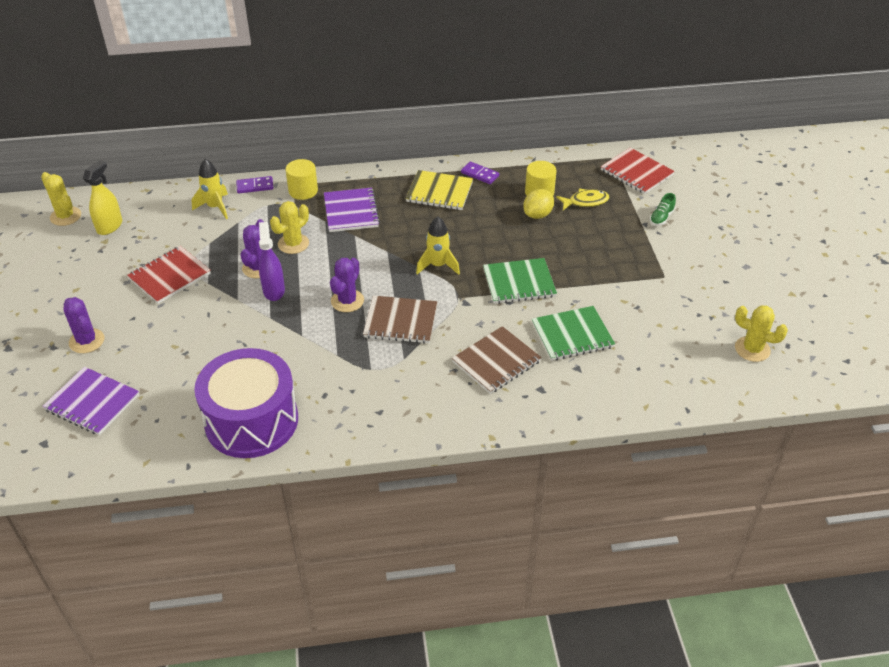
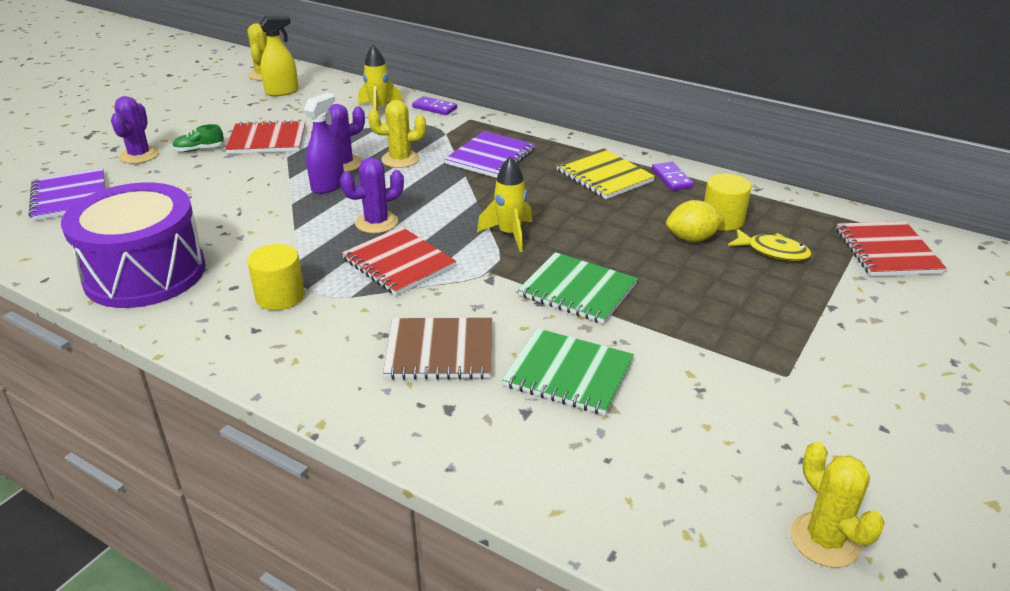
camera: 40 degrees right, 10 degrees down
(303, 191) = (471, 126): yellow cylinder -> yellow cylinder (280, 296)
(400, 321) = (399, 263): brown notebook -> red notebook
(661, 217) = (866, 310): green shoe -> green shoe (199, 149)

